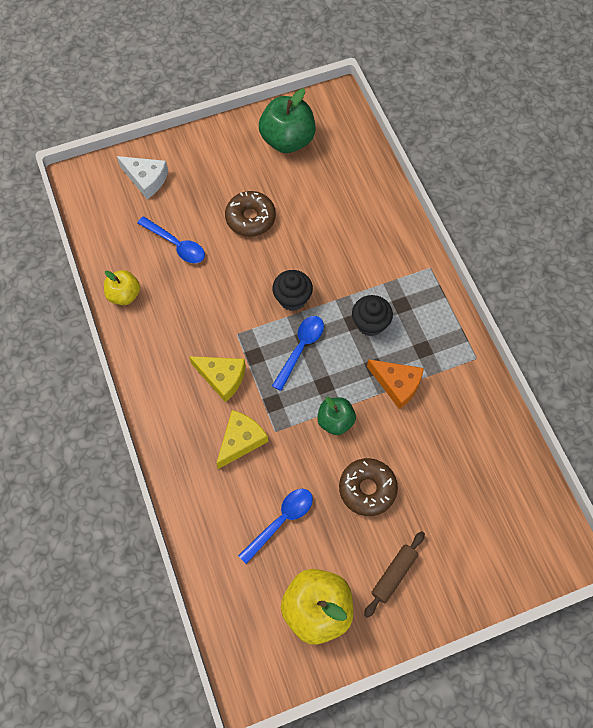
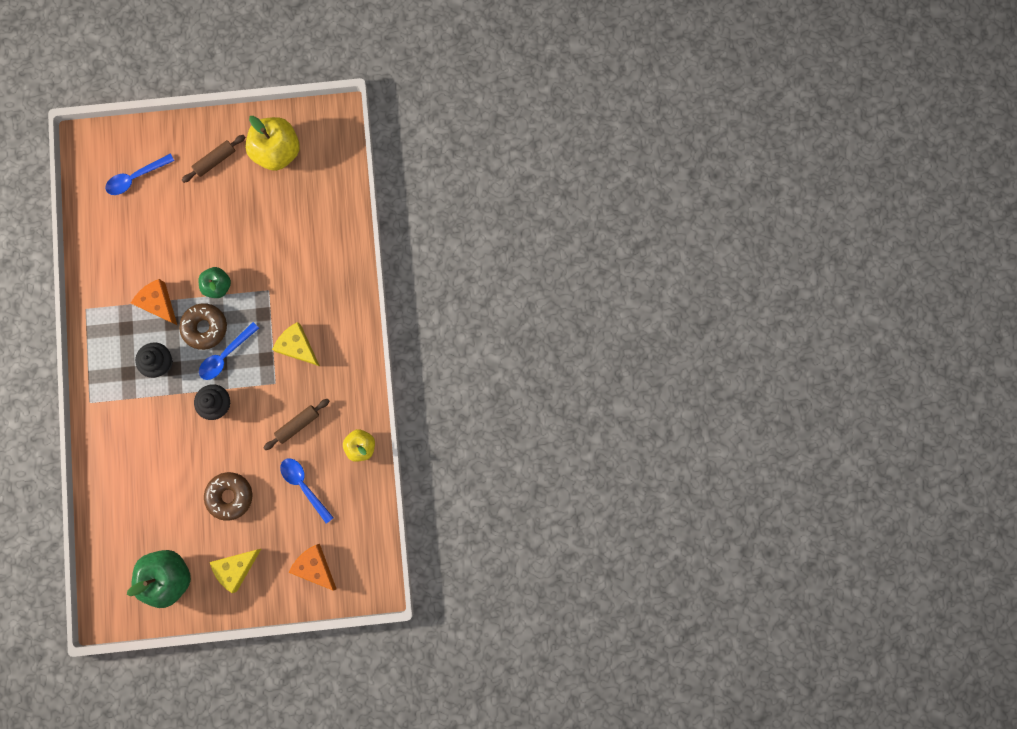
camera: 165 degrees left, 15 degrees up
(146, 179) = (315, 566): white cheese -> orange cheese
(199, 299) = (298, 425): none -> brown rolling pin
(241, 440) = (297, 289): yellow cheese -> yellow cheese (236, 568)
(281, 521) = (284, 219): blue spoon -> blue spoon (136, 178)
(367, 489) = (212, 226): brown donut -> brown donut (205, 327)

